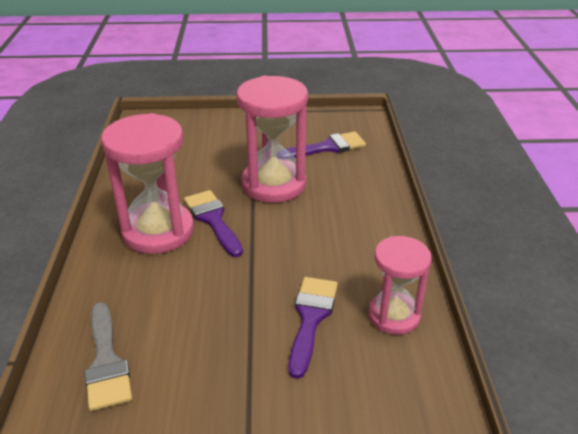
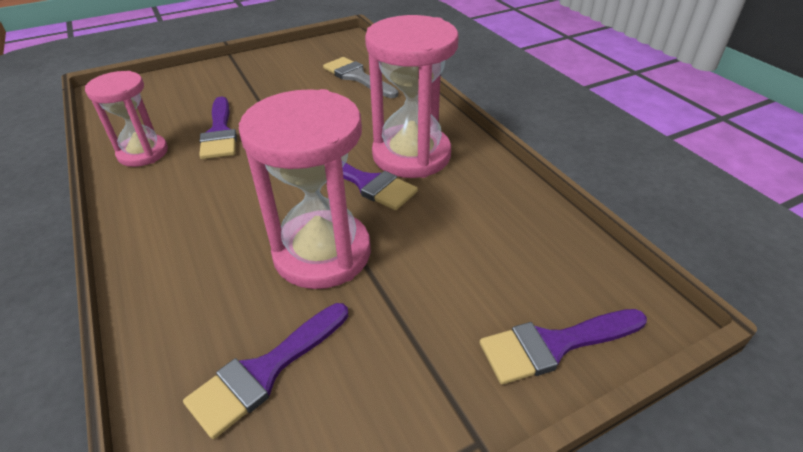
camera: 155 degrees right, 5 degrees up
(196, 123) = (554, 345): none -> purple brush

